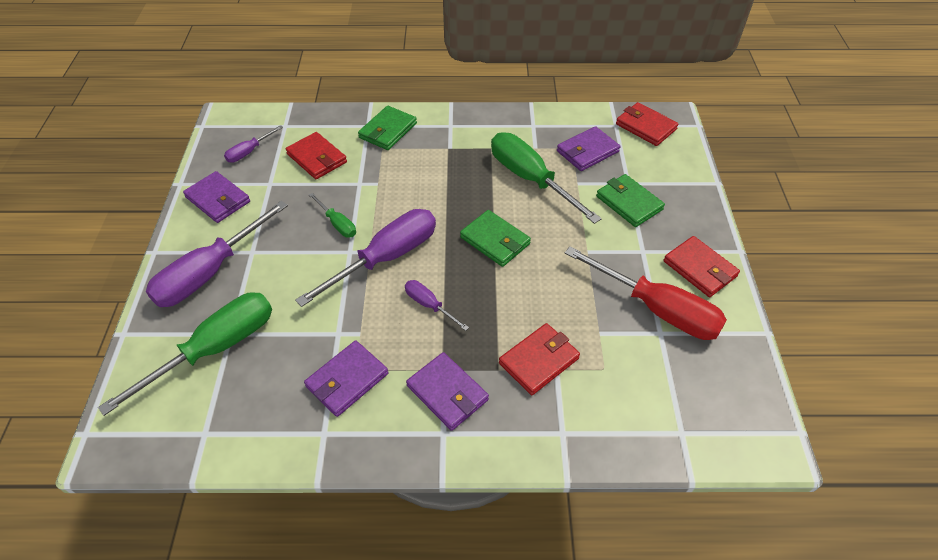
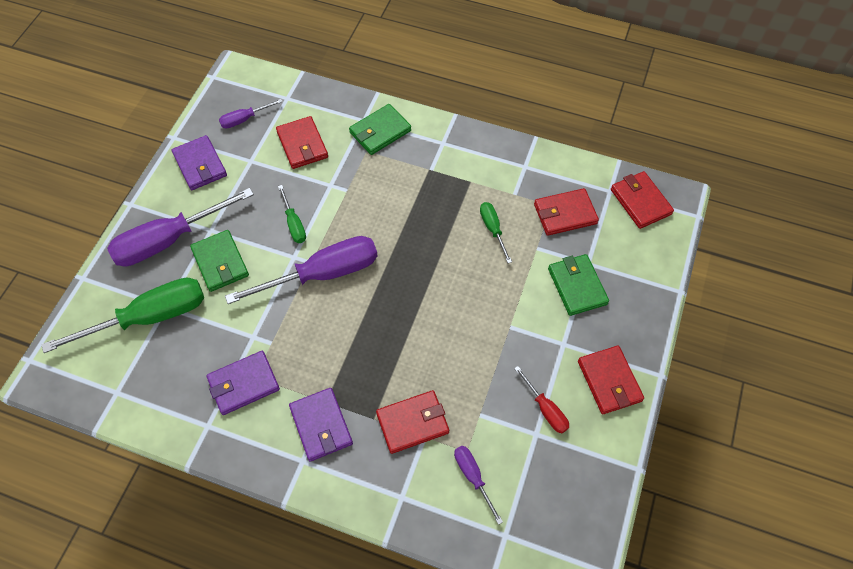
camera: 20 degrees right, 10 degrees up
(429, 305) = (341, 335): purple screwdriver -> purple screwdriver (473, 477)
(495, 241) = (428, 287): green wallet -> green wallet (220, 262)
(530, 179) = (493, 229): green screwdriver -> green screwdriver, size x0.48
(587, 151) = (565, 214): purple wallet -> red wallet
(657, 309) = (545, 409): red screwdriver -> red screwdriver, size x0.48

